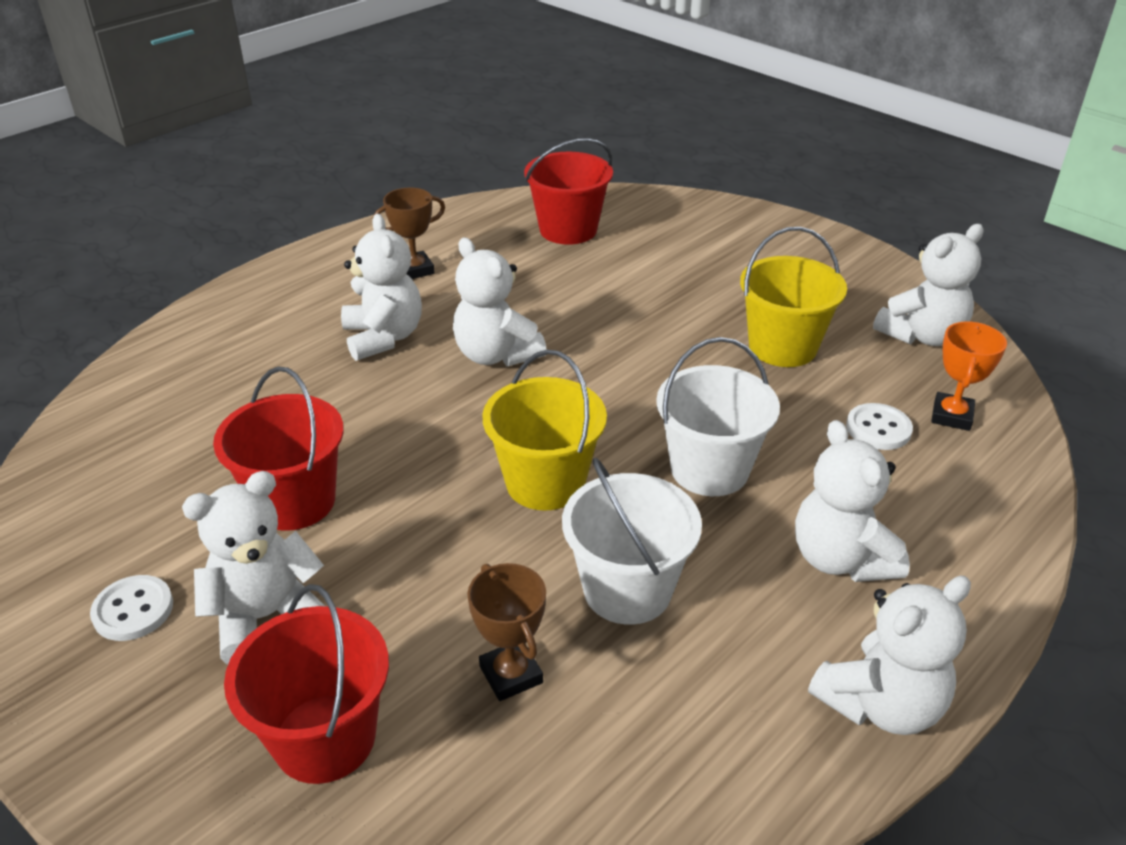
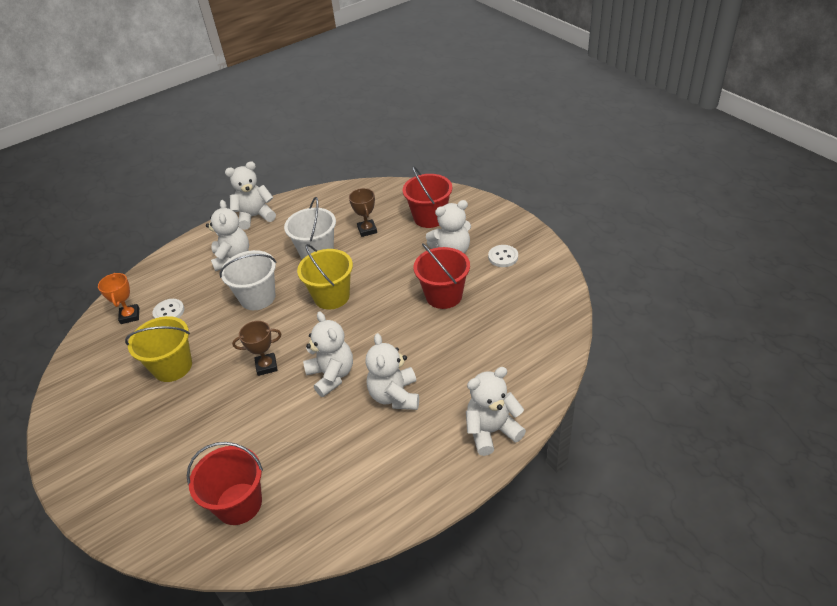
camera: 165 degrees left, 5 degrees up
(415, 270) = (366, 464): brown trophy -> brown trophy (266, 366)
(922, 335) = (93, 368): white teddy bear -> white teddy bear (492, 431)
(951, 416) = (130, 316): orange trophy -> orange trophy turned 45 degrees counterclockwise

